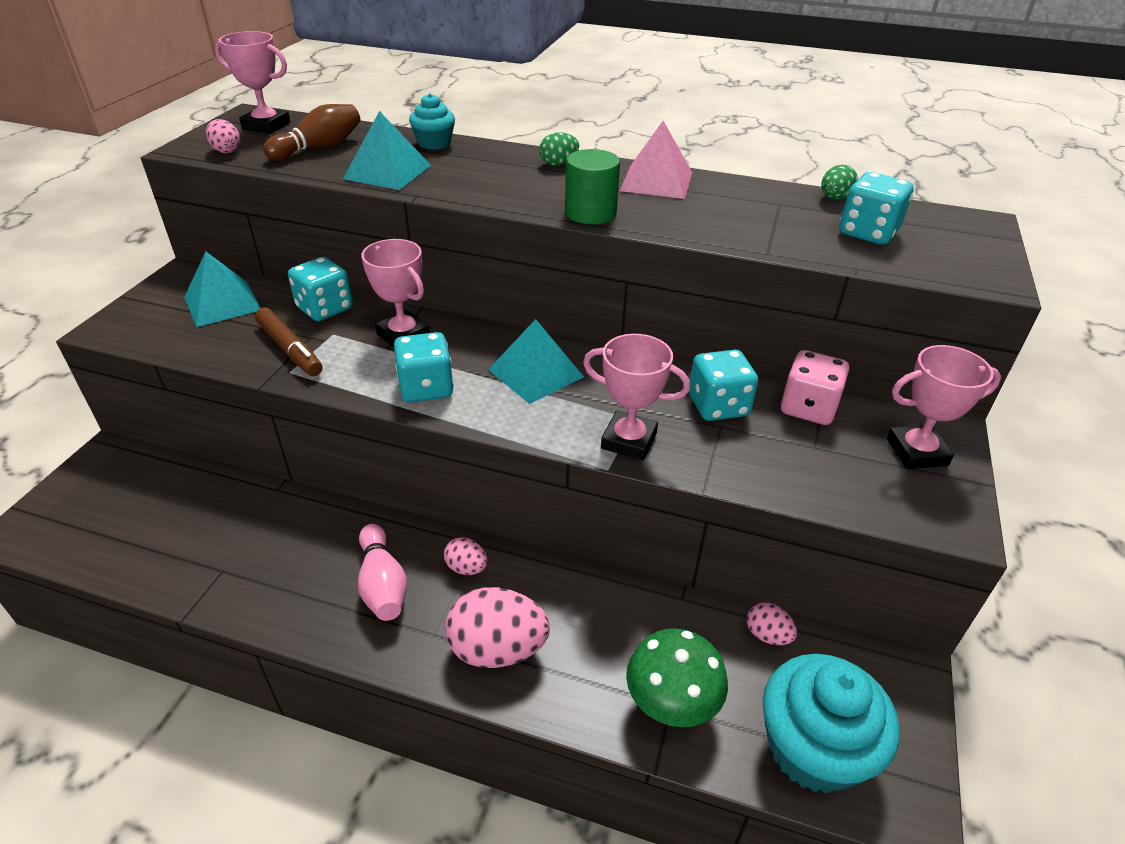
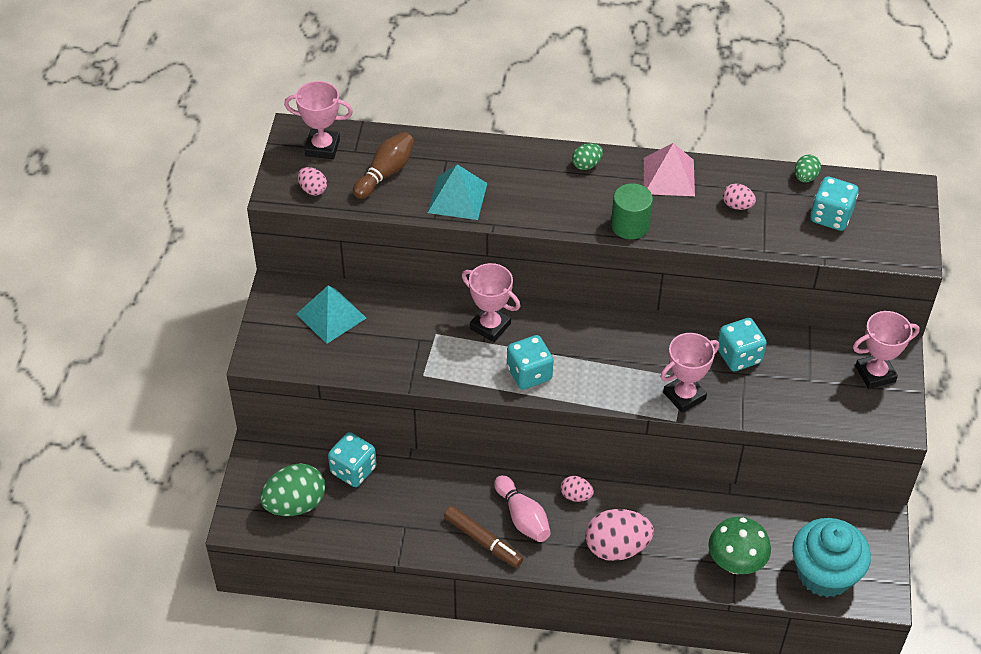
camera: 10 degrees left, 10 degrees up
(103, 521) = (295, 504): none -> green egg
(290, 349) = (411, 354): brown marker -> brown marker (483, 540)
(325, 308) = (416, 308): turquoise dice -> turquoise dice (353, 470)
(434, 143) = (476, 151): turquoise cupcake -> none
(536, 373) = (603, 347): turquoise pyramid -> none
(629, 440) = (684, 396): pink trophy -> pink trophy turned 45 degrees counterclockwise
(767, 635) = (789, 509): pink egg -> pink egg (737, 205)
(808, 408) = (801, 348): pink dice -> none

